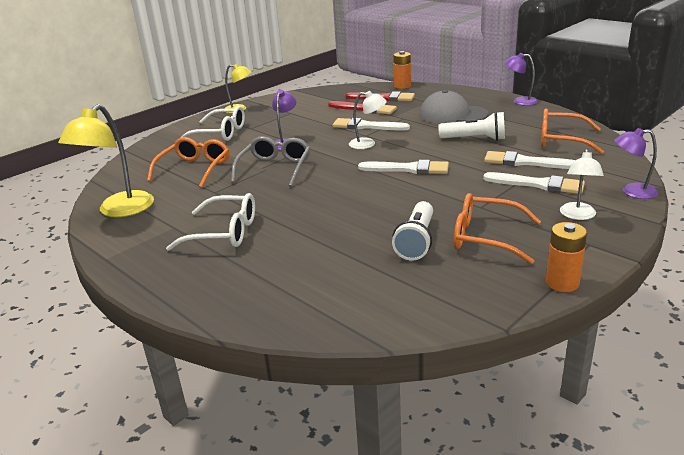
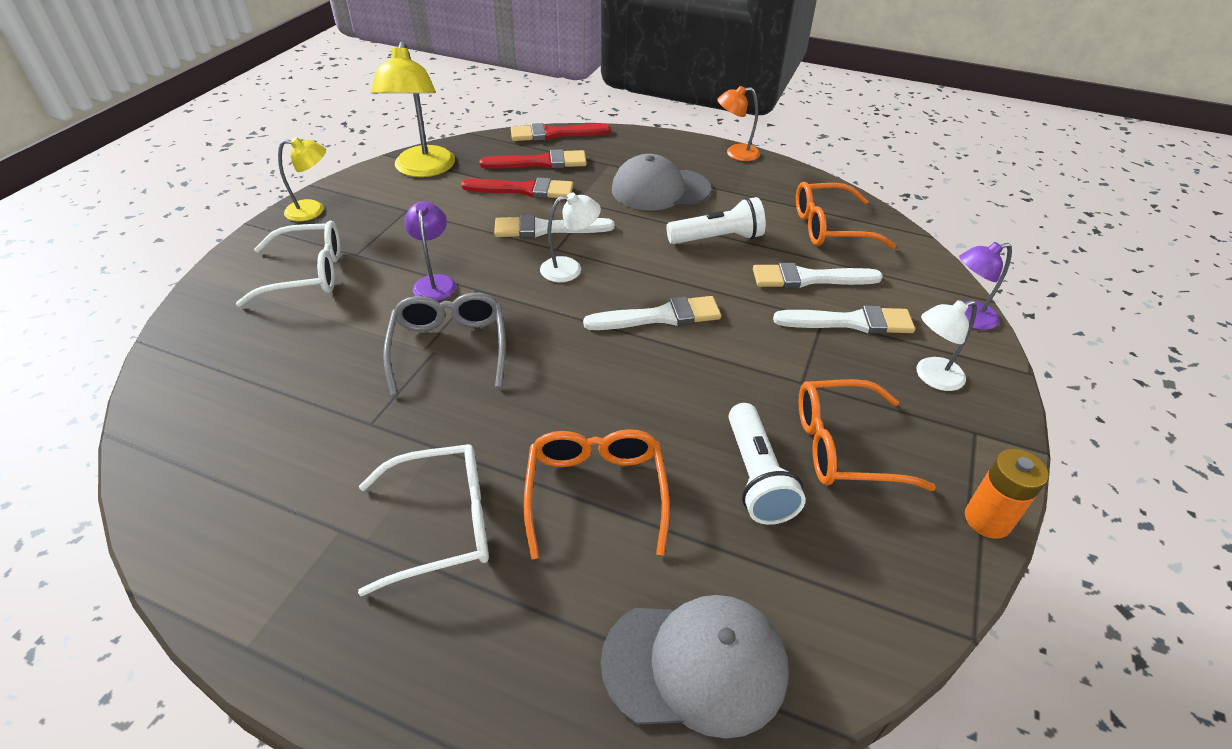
camera: 25 degrees left, 15 degrees up
(119, 210) = (210, 508): yellow lamp -> yellow lamp (423, 169)
(195, 169) = (305, 370): orange glasses -> orange glasses (596, 491)
(320, 306) = (695, 665): none -> grey cap
(402, 86) = (554, 134): orange battery -> red brush
(520, 101) = (735, 153): purple lamp -> orange lamp
(578, 215) = (931, 377): white lamp -> white lamp turned 75 degrees clockwise

